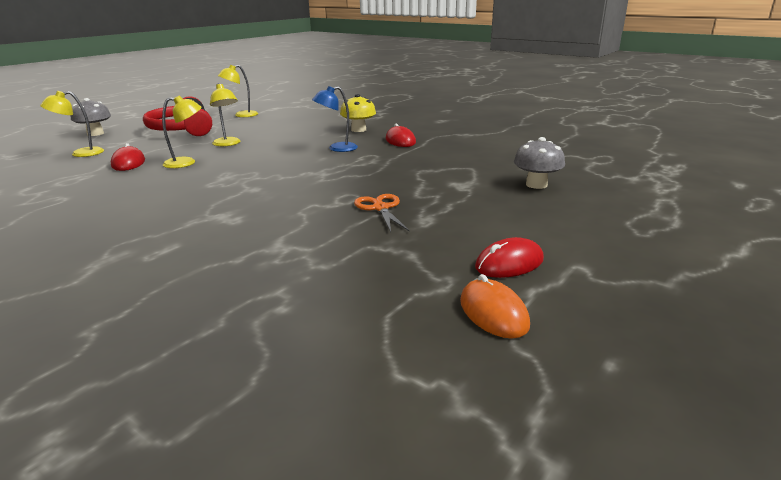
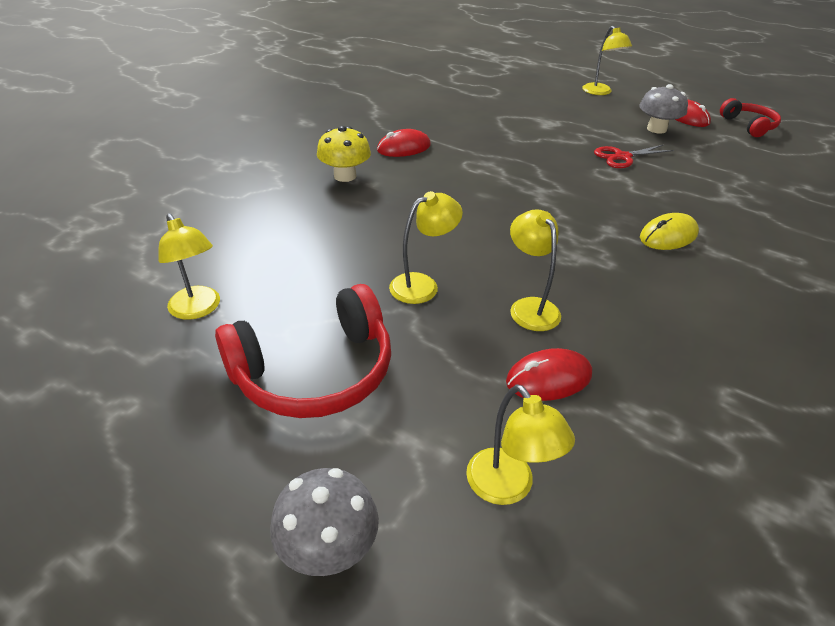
camera: 95 degrees left, 15 degrees up
(229, 207) = (668, 236): none -> yellow mouse
(337, 148) = (440, 187): blue lamp -> none
(380, 208) = (622, 157): orange scissors -> red scissors
(493, 312) = (749, 125): orange mouse -> red headphones
(536, 185) = (536, 96): grey mushroom -> grey mushroom (656, 129)
(574, 218) = (600, 92): none -> yellow lamp

